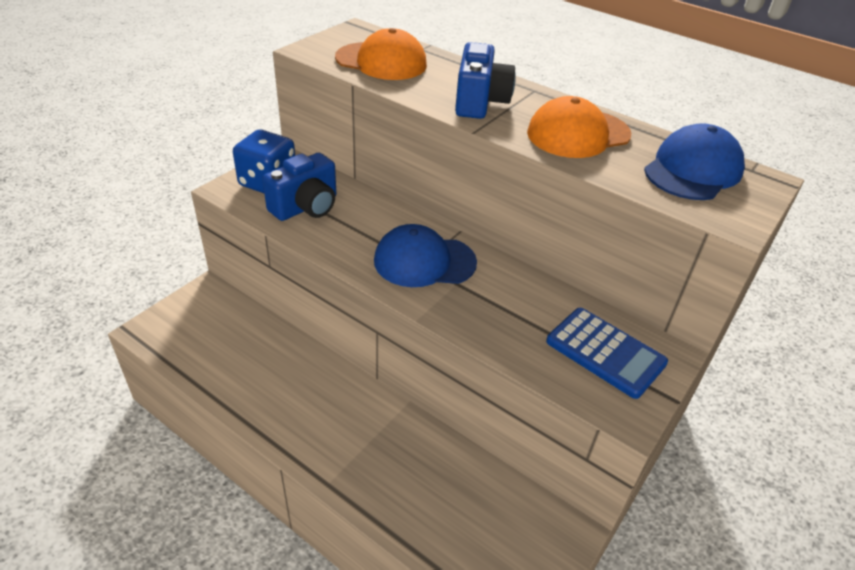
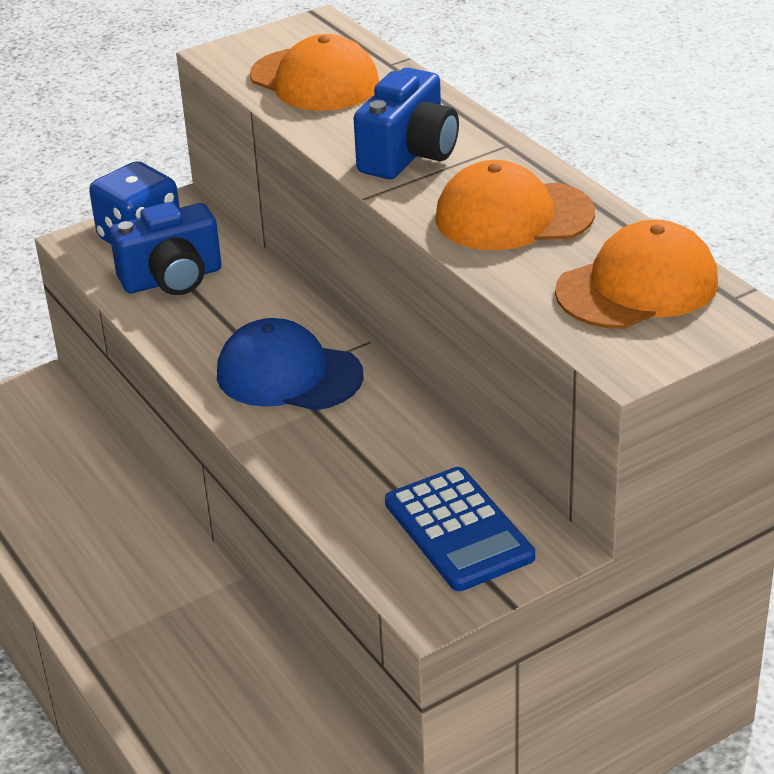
camera: 25 degrees right, 5 degrees down
(693, 170) = (638, 286): blue cap -> orange cap

